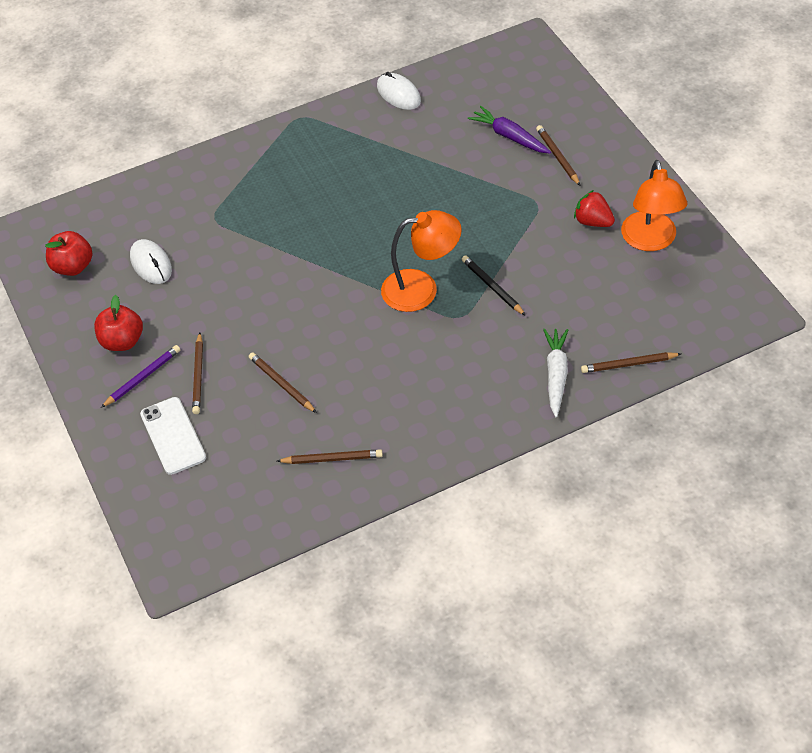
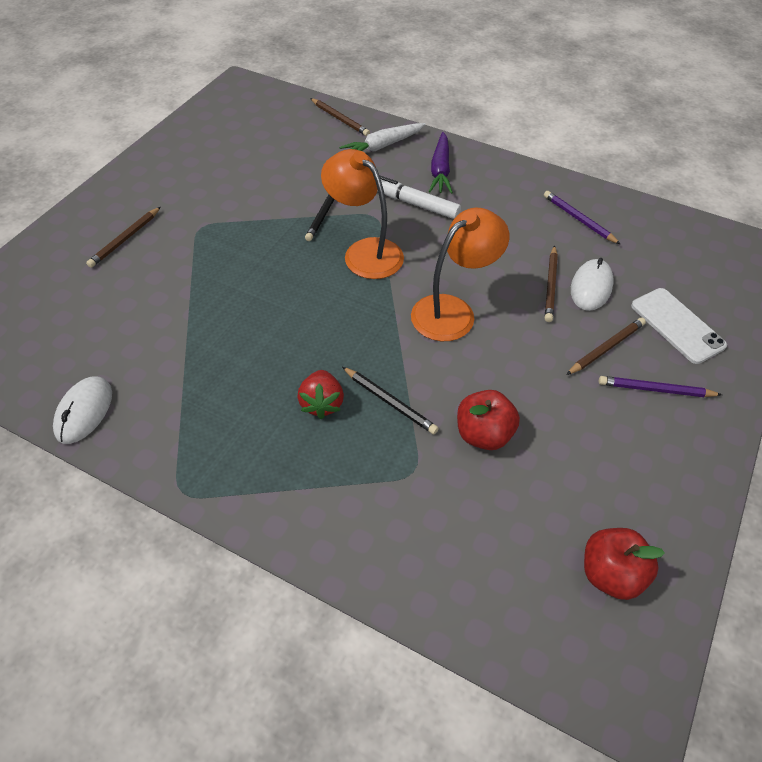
camera: 130 degrees left, 0 degrees up
(122, 341) = (640, 438): red apple -> red apple (483, 434)
(151, 264) = (529, 488): white mouse -> white mouse (591, 287)
(173, 436) = (677, 325): white phone -> white phone turned 60 degrees counterclockwise
(271, 232) = (390, 402): none -> black pencil
(332, 459) = (578, 219): brown pencil -> purple pencil
(452, 352) = (414, 204): none -> white marker
(510, 137) = (113, 283): purple carrot -> purple carrot (440, 170)
(593, 221) = (200, 187): red strawberry -> red strawberry (322, 403)
(650, 241) = (201, 150): orange lamp -> orange lamp (453, 311)

